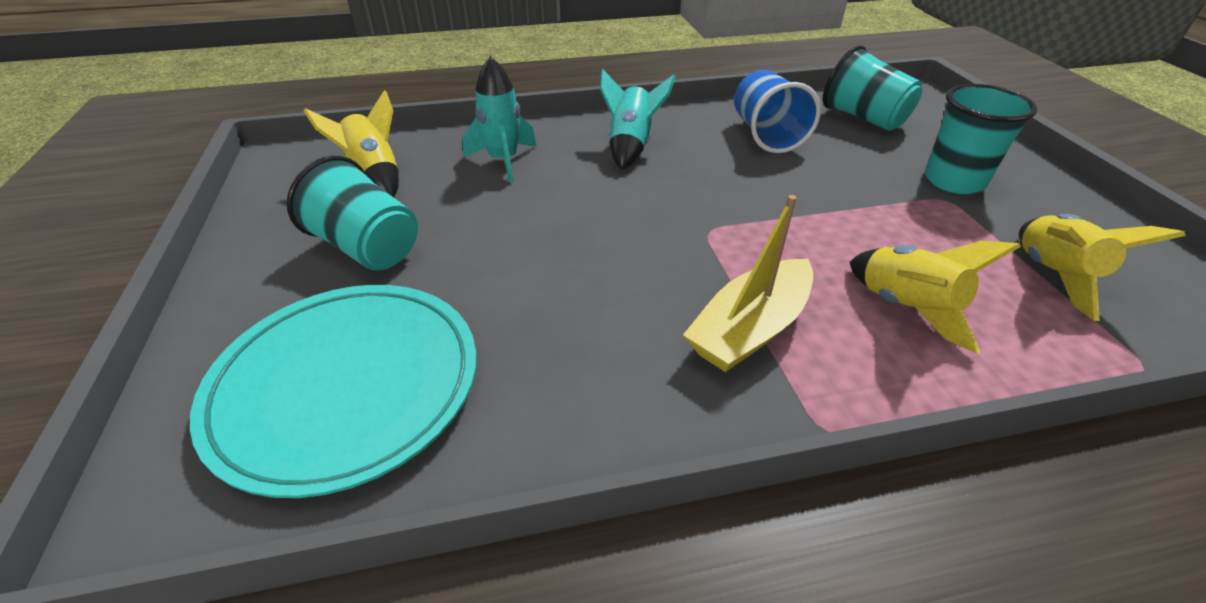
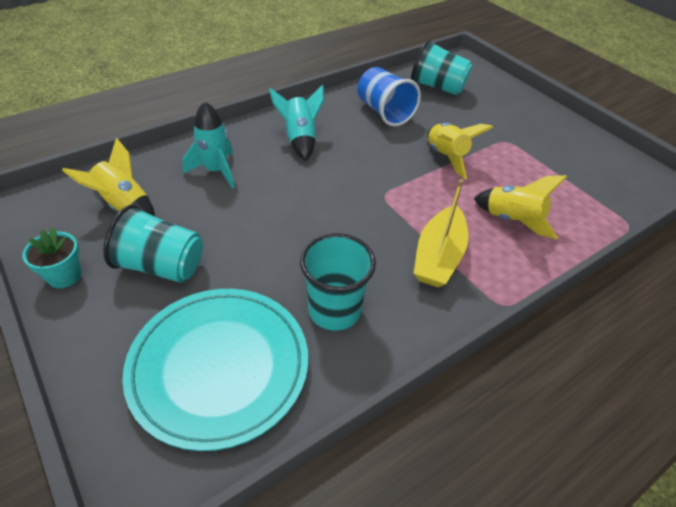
camera: 25 degrees left, 5 degrees up
(259, 233) = (64, 276): none -> turquoise flower pot
(953, 181) = (505, 126): turquoise cup -> turquoise cup (334, 310)
(1052, 275) = (574, 180): yellow rocket -> yellow rocket (446, 157)

